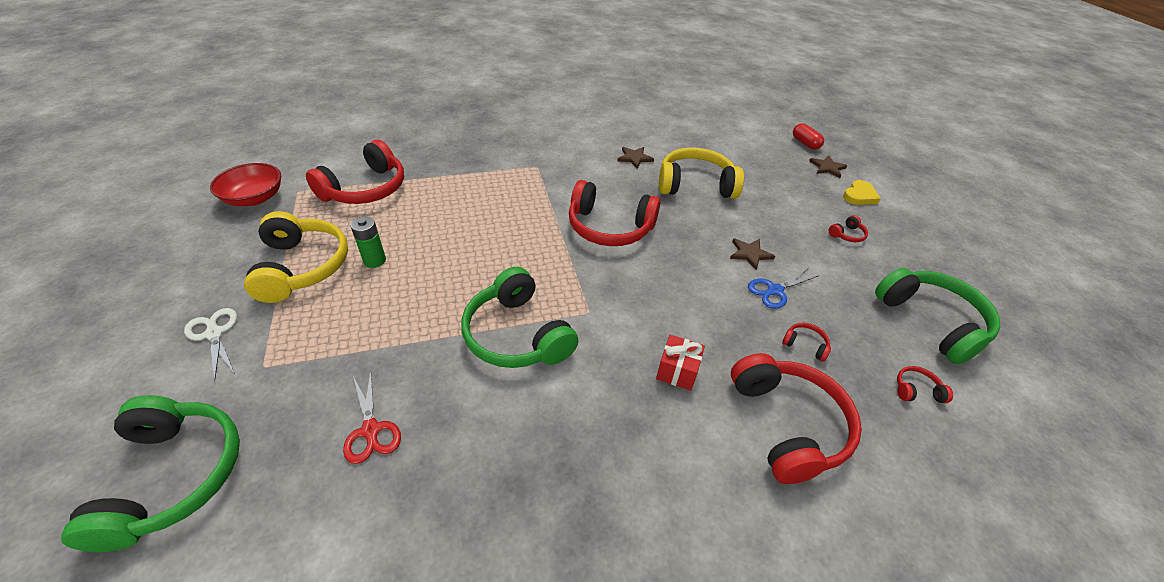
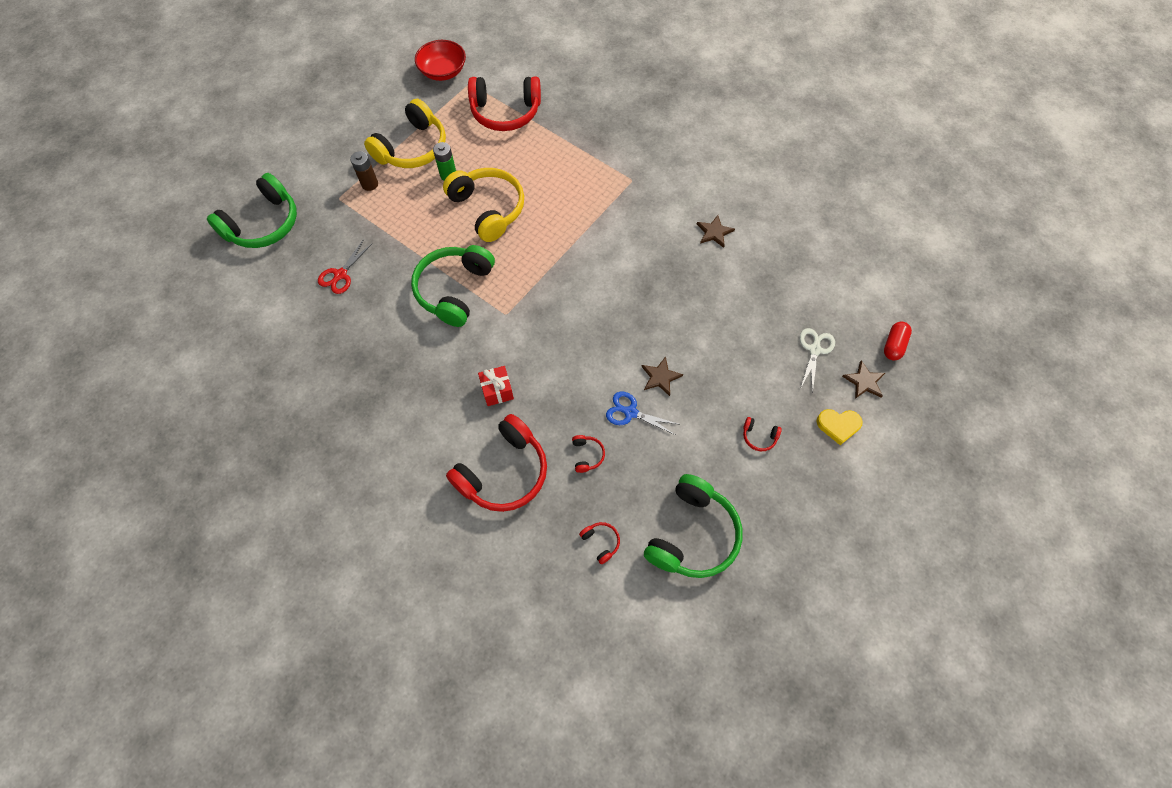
camera: 55 degrees right, 20 degrees up
(214, 334) = (339, 159): white scissors -> white scissors (814, 350)
(290, 326) = (370, 184): none -> brown battery
(609, 227) = (603, 272): red headphones -> none
(695, 185) = (719, 295): yellow headphones -> yellow headphones (488, 209)

